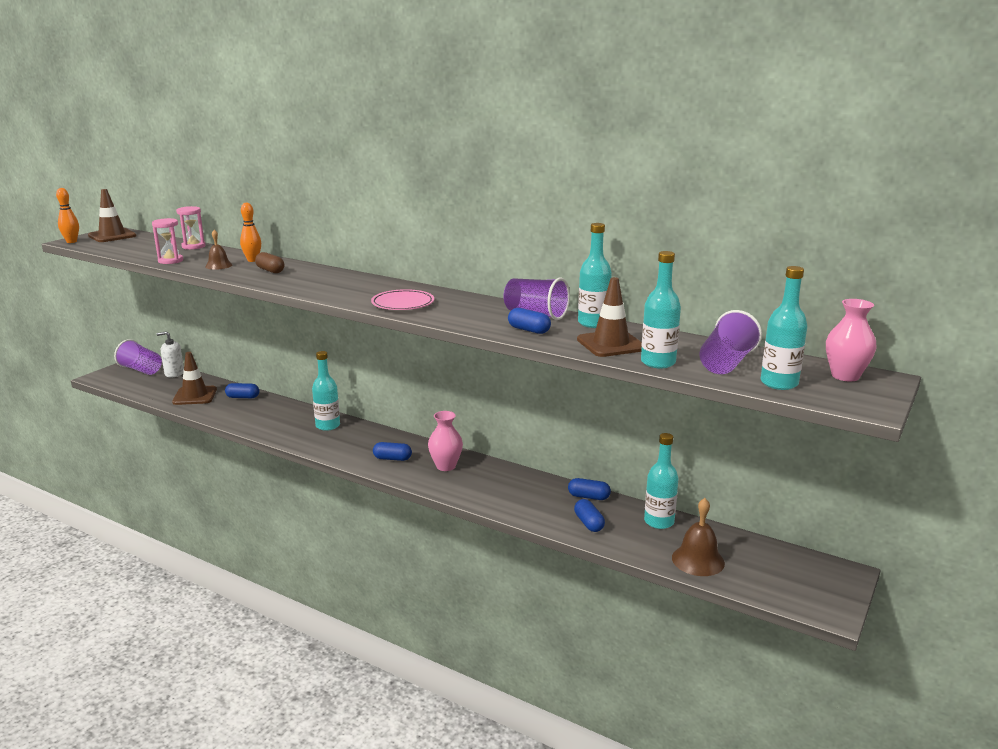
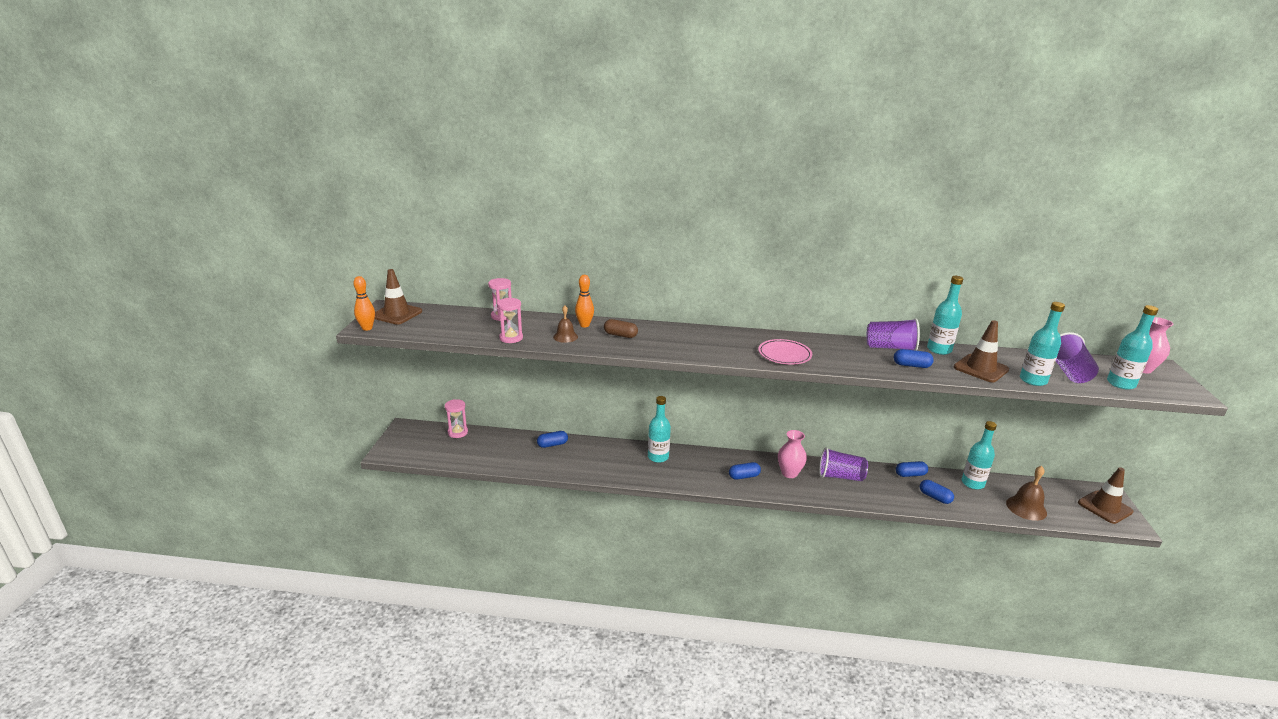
camera: 25 degrees left, 5 degrees up
(141, 370) = (420, 435): purple cup -> purple cup (840, 476)
(174, 373) = (458, 432): white soap dispenser -> pink hourglass
(195, 396) = (507, 453): brown traffic cone -> brown traffic cone (1105, 507)

